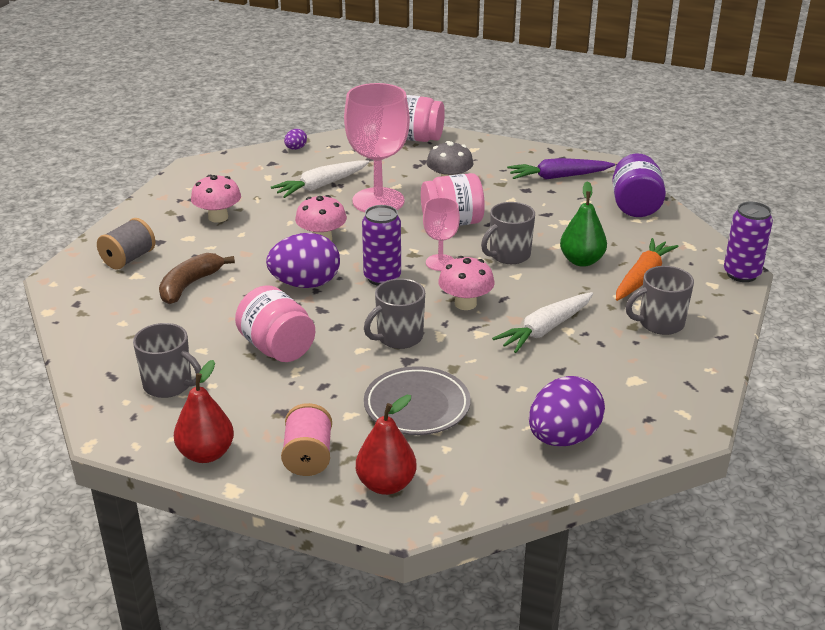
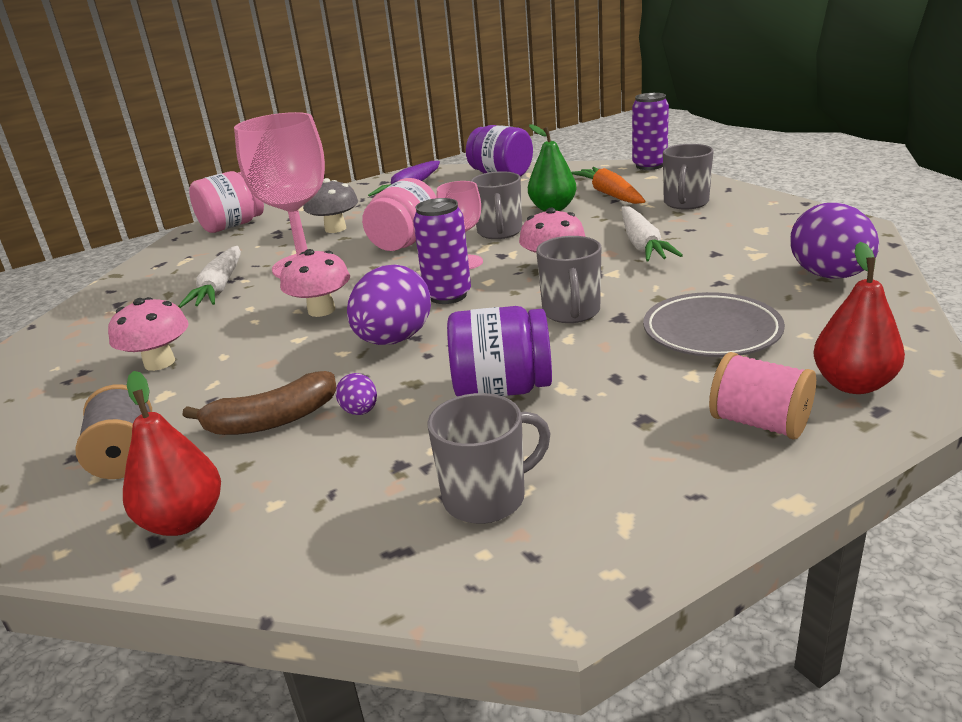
camera: 50 degrees left, 5 degrees down
(189, 285) = (272, 420): brown banana -> brown banana turned 90 degrees counterclockwise
(206, 454) = (690, 505): red pear -> red pear (184, 521)
(277, 348) = (502, 389): pink jar -> purple jar
(296, 148) = (120, 284): purple egg -> purple egg (360, 411)

